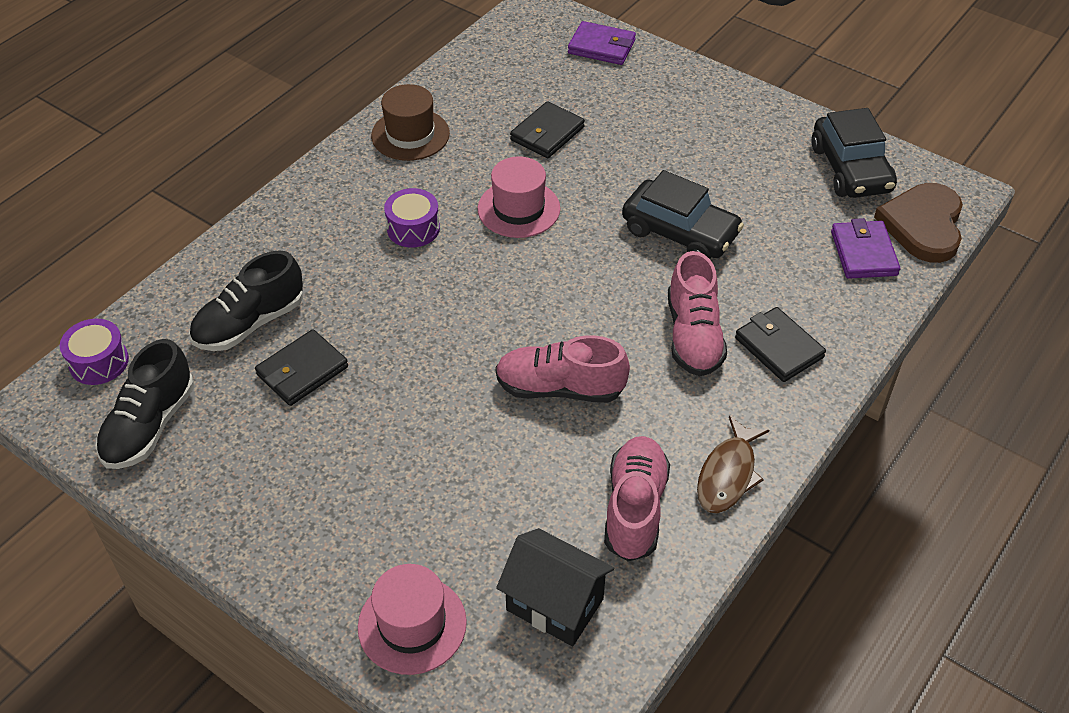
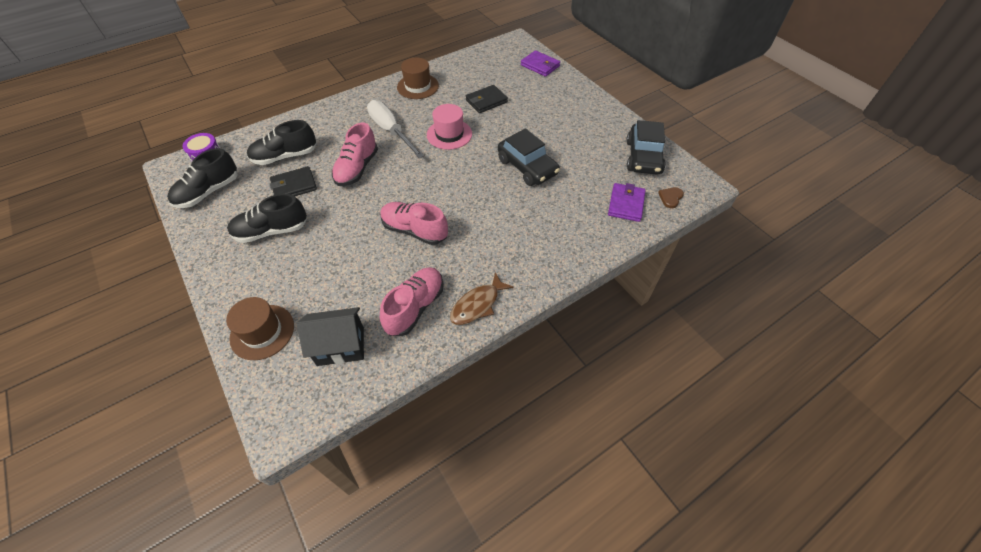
camera: 20 degrees right, 5 degrees up
(315, 459) = (271, 231): none -> black shoe
(412, 624) = (262, 332): pink hat -> brown hat
(413, 228) = (391, 131): purple drum -> white screwdriver
(555, 604) = (340, 346): black house -> black house turned 60 degrees counterclockwise
(693, 335) = (502, 223): pink shoe -> pink shoe (357, 168)
(778, 347) = (547, 243): black wallet -> none
(923, 225) = (670, 198): brown heart -> brown heart, size x0.45

